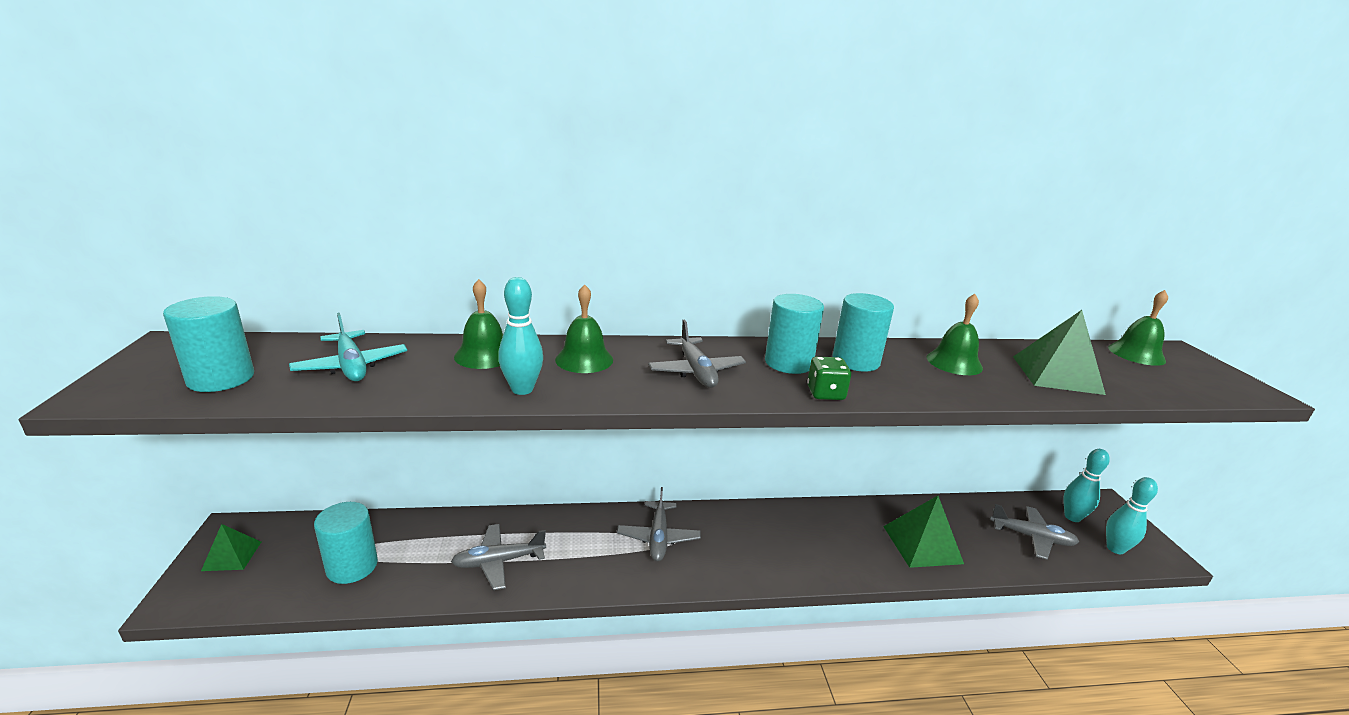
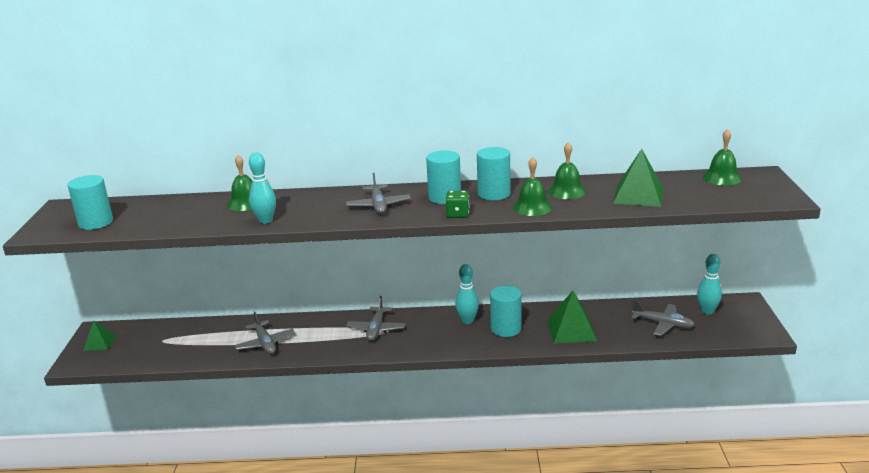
camera: 10 degrees right, 0 degrees up
(351, 366) = (166, 213): turquoise plane -> none
(352, 566) = (172, 347): turquoise cylinder -> turquoise cylinder (506, 329)
(498, 562) = (265, 343): grey plane -> grey plane turned 105 degrees counterclockwise
(584, 359) = (308, 202): green bell -> green bell (532, 207)
(1115, 548) = (727, 330): turquoise bowling pin -> turquoise bowling pin (467, 321)

